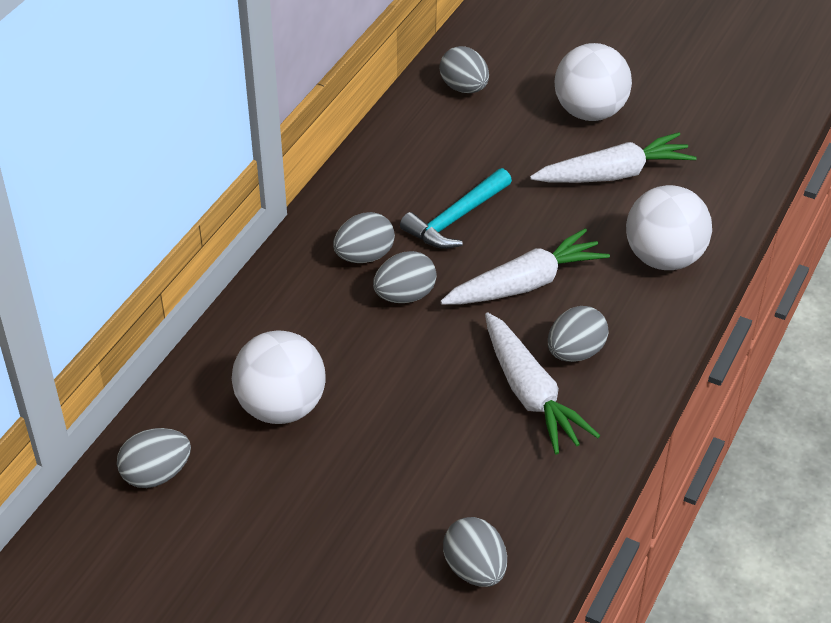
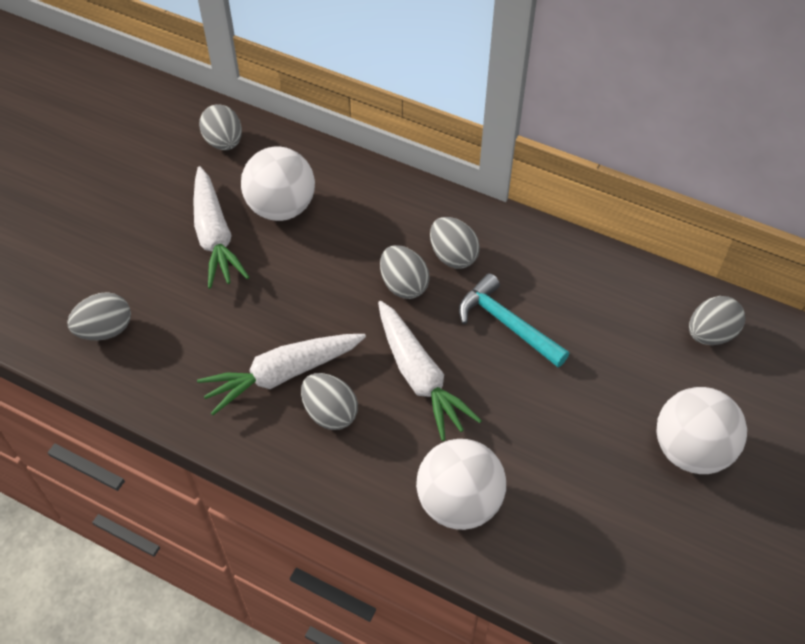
camera: 90 degrees right, 10 degrees up
(613, 174) = (587, 465): white carrot -> white carrot (214, 236)

